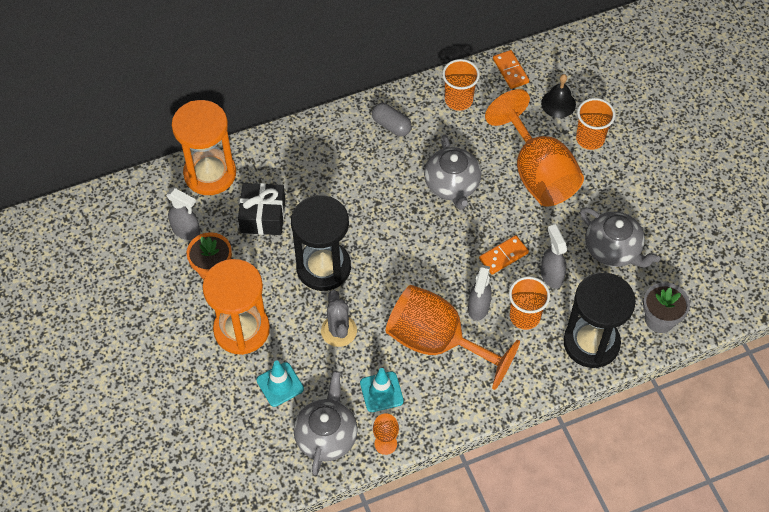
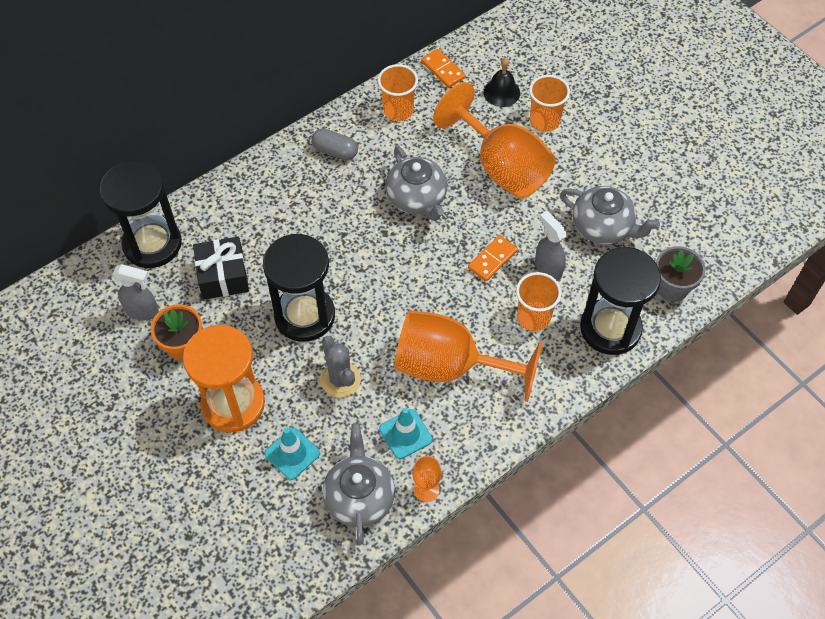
camera: 15 degrees left, 0 degrees up
(210, 174) = (152, 244): orange hourglass -> black hourglass
(478, 308) = (482, 319): grey spray bottle -> none

